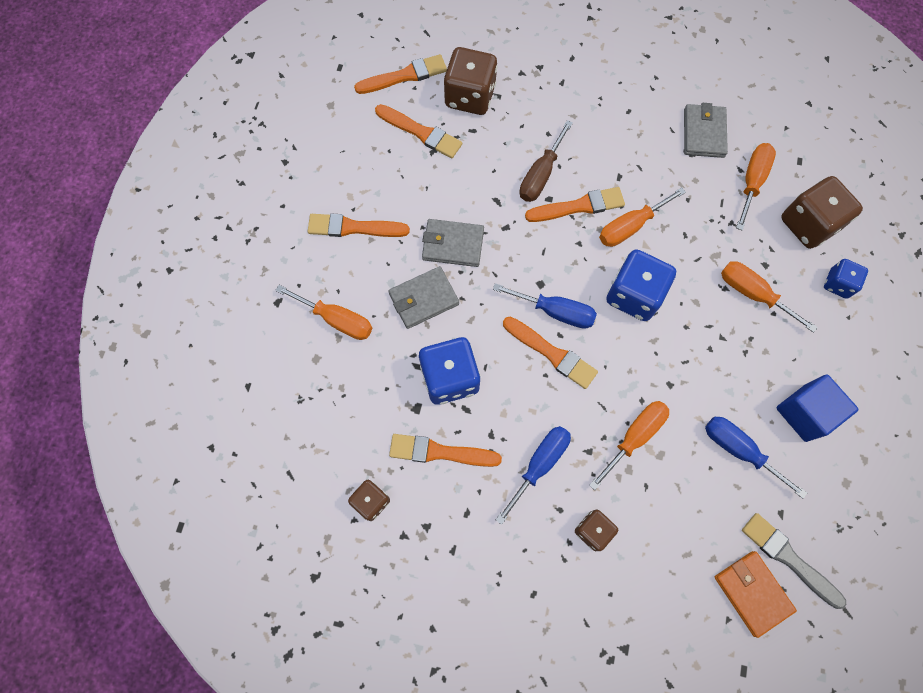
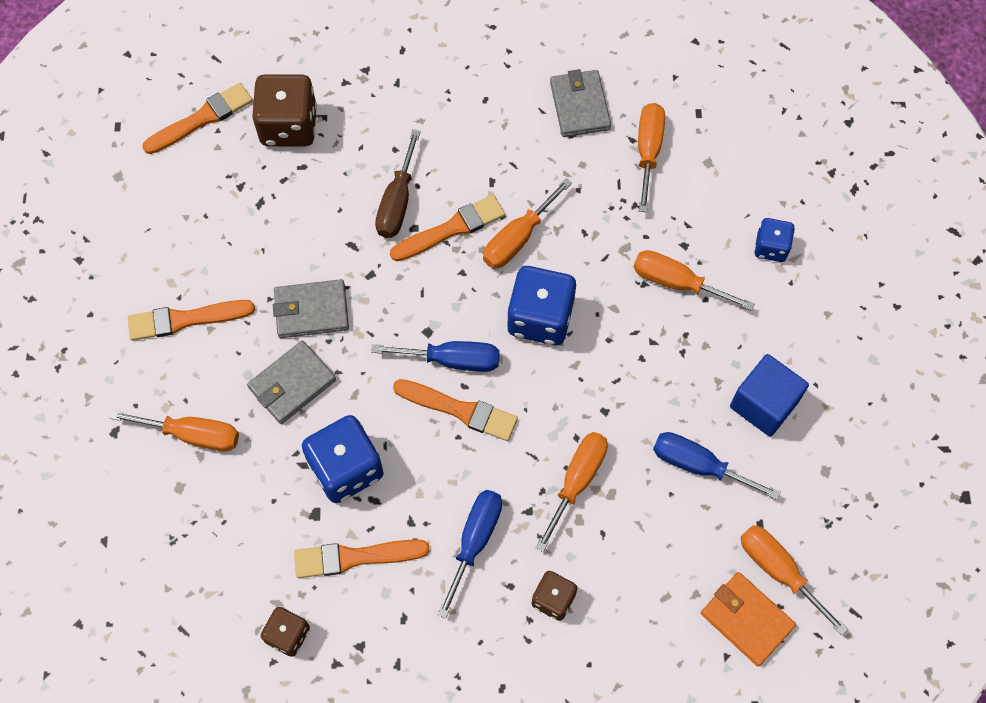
camera: 15 degrees left, 5 degrees down
(421, 132) = (239, 184): orange brush -> none
(788, 558) = (778, 571): grey brush -> orange screwdriver
(808, 224) = (723, 186): brown dice -> none

